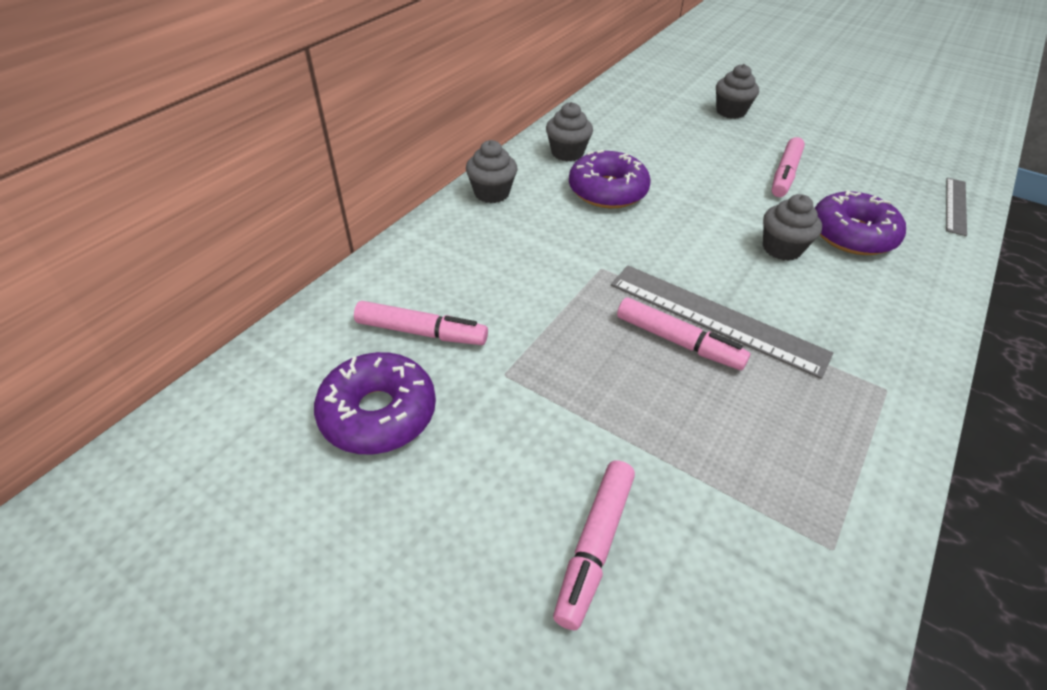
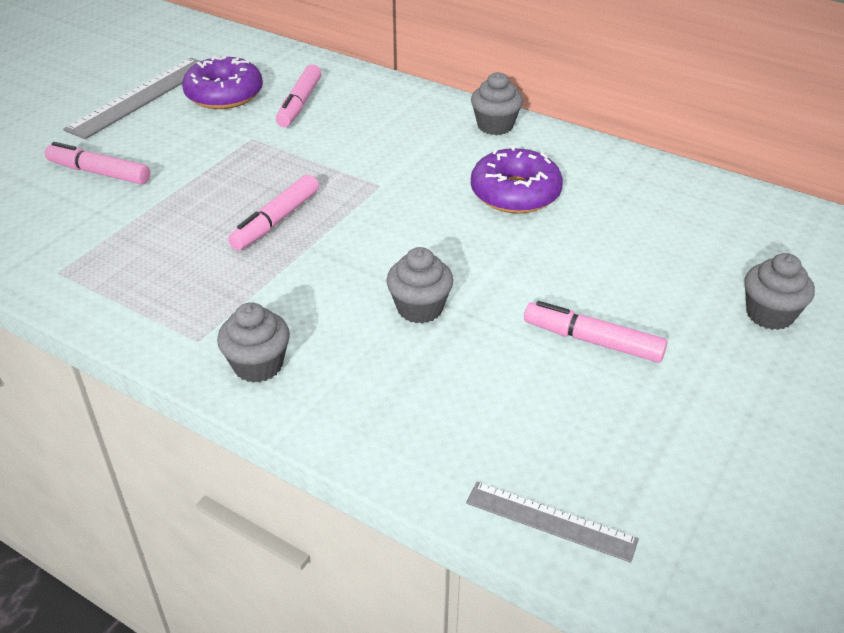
camera: 90 degrees right, 5 degrees down
(567, 153) = (590, 169): grey cupcake -> grey cupcake (258, 365)
(716, 318) = (305, 246): grey ruler -> grey ruler (142, 97)
(852, 235) = (455, 376): purple donut -> none

